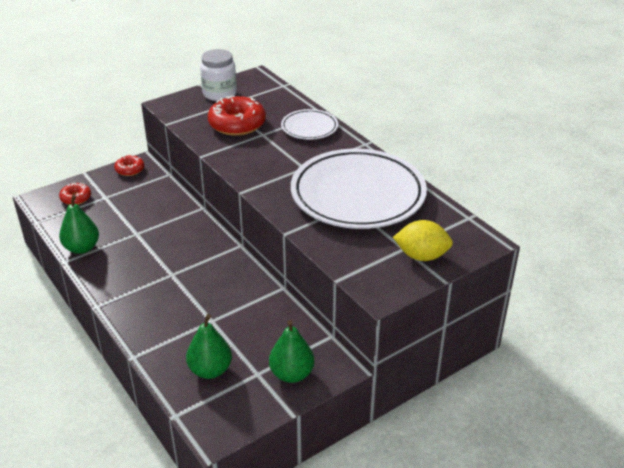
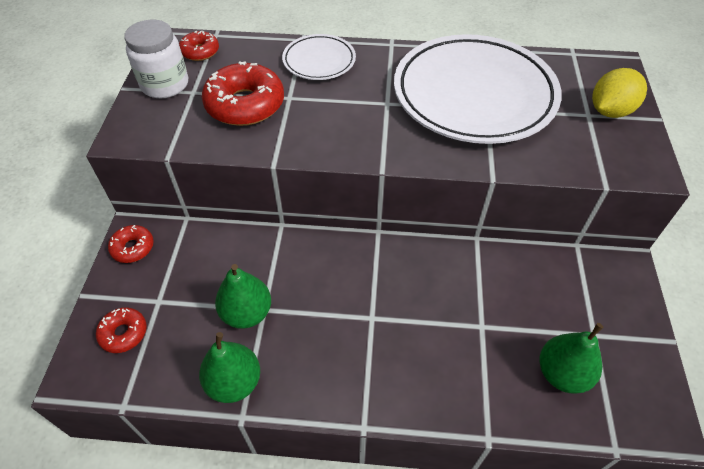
camera: 50 degrees left, 15 degrees up
(261, 89) = (200, 51): none -> red donut
(291, 374) = (612, 307): green pear -> green pear (247, 313)

